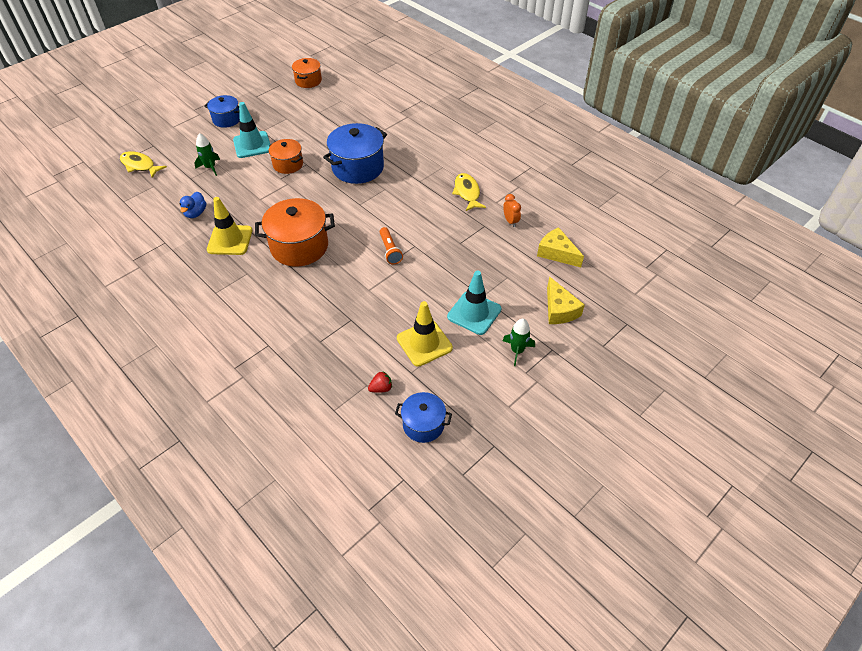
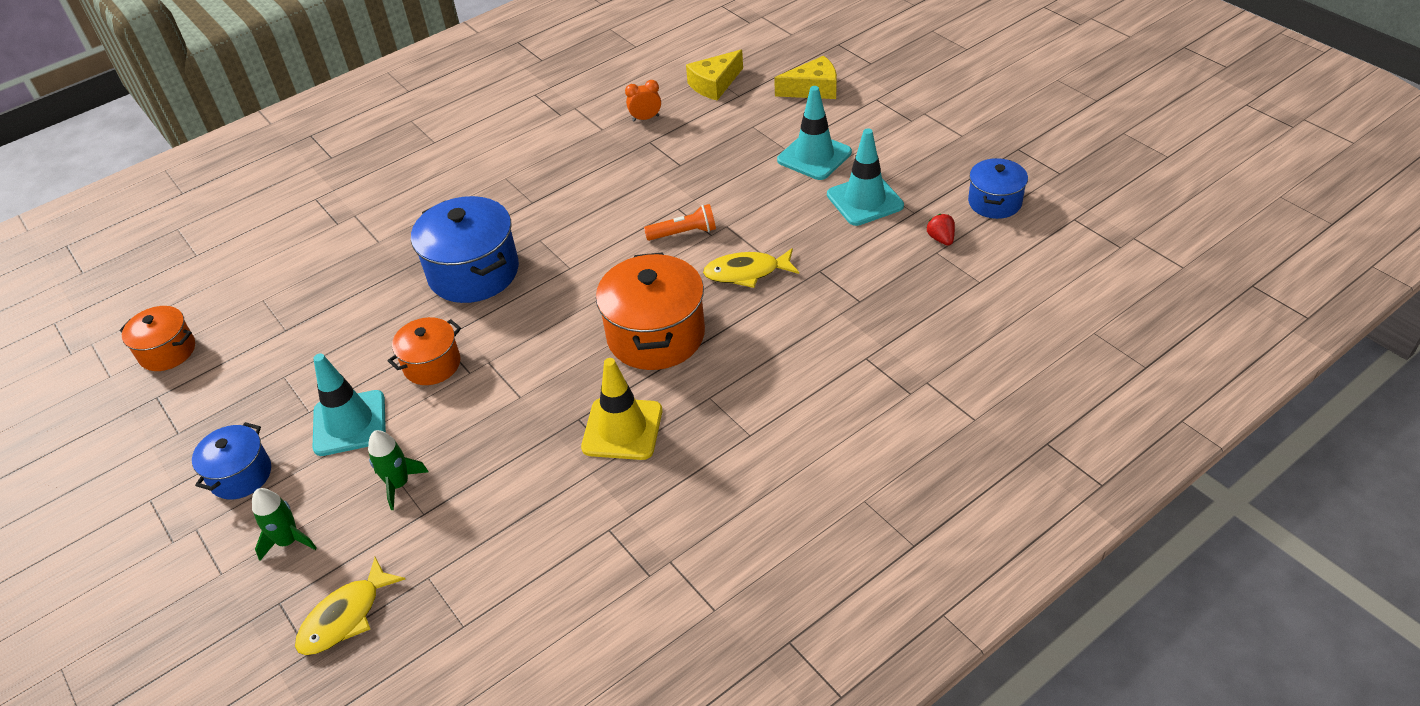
camera: 80 degrees left, 5 degrees down
(195, 213) = (535, 490): blue duck -> none
(424, 343) = (865, 200): yellow traffic cone -> turquoise traffic cone
(467, 192) = (573, 155): yellow fish -> yellow fish (746, 272)
(517, 351) = (878, 125): green rocket -> green rocket (288, 541)

